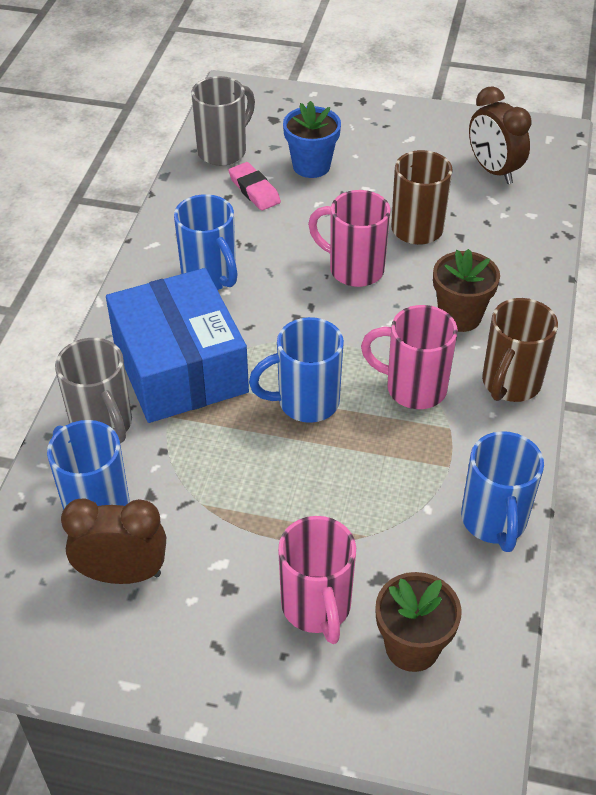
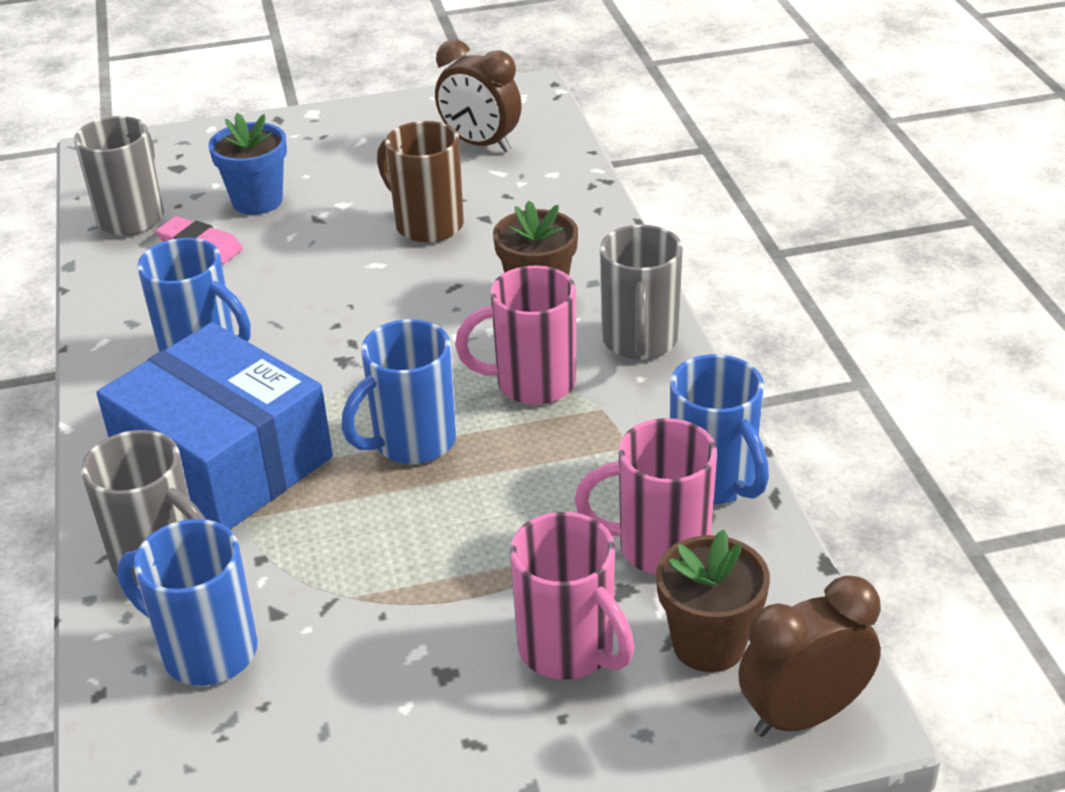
camera: 25 degrees left, 10 degrees down
(123, 574) = (295, 714): brown clock -> brown clock (803, 715)
(354, 269) = (381, 288): pink mug -> pink mug (659, 547)
(510, 384) = (640, 342): brown mug -> grey mug

